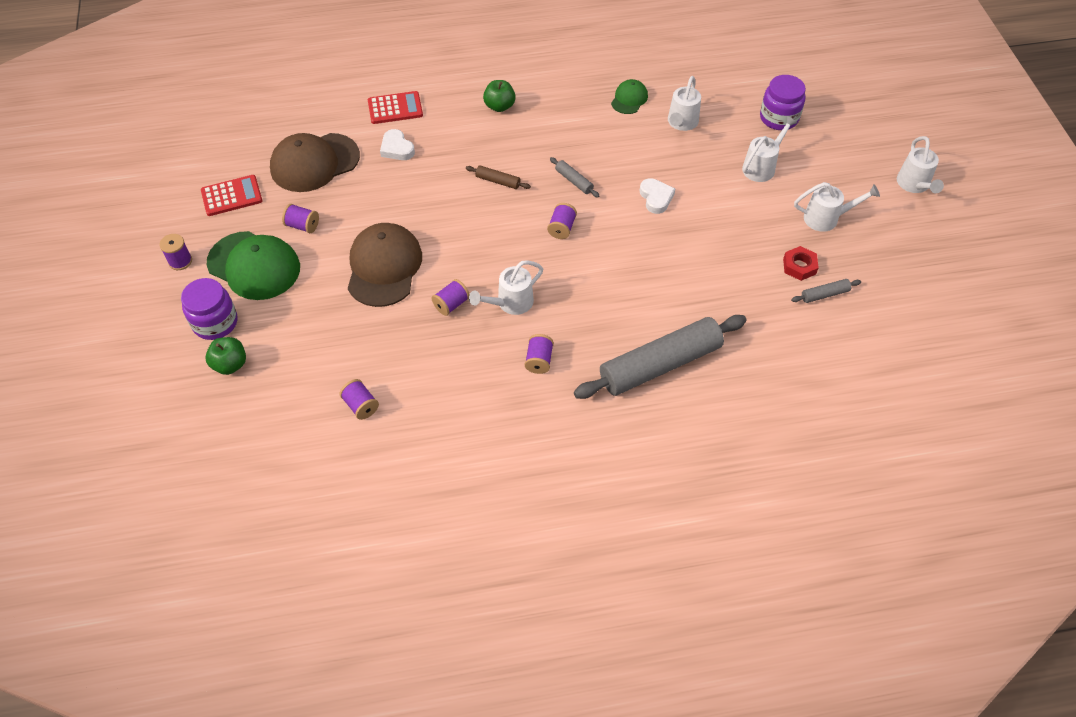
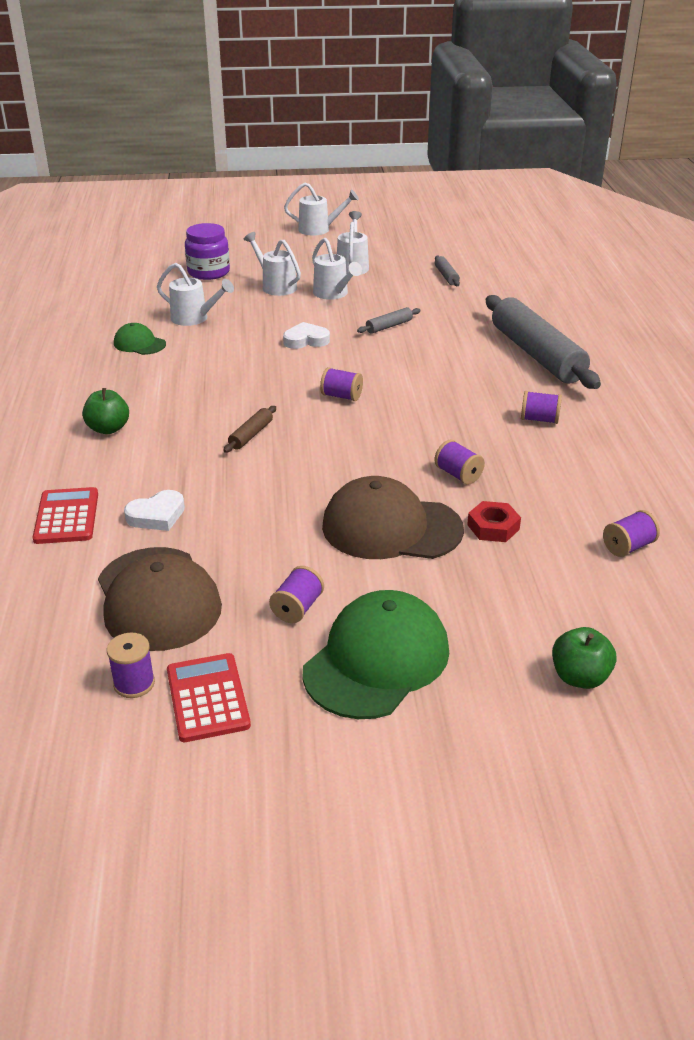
camera: 85 degrees left, 20 degrees down
(180, 261) = (357, 759): purple spool -> purple spool (134, 683)
(215, 323) = (497, 701): purple jar -> none
(510, 303) = (456, 434): white watering can -> white watering can (333, 294)
(574, 181) = (266, 385): grey rolling pin -> grey rolling pin (389, 326)
(799, 266) = (411, 283): red nut -> red nut (493, 527)

